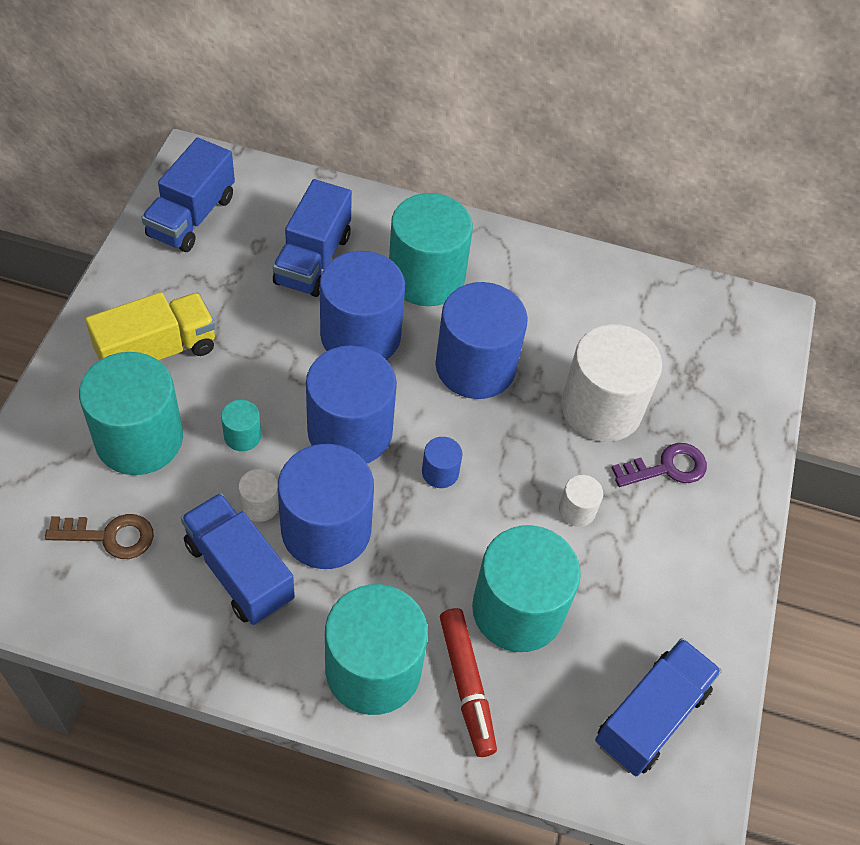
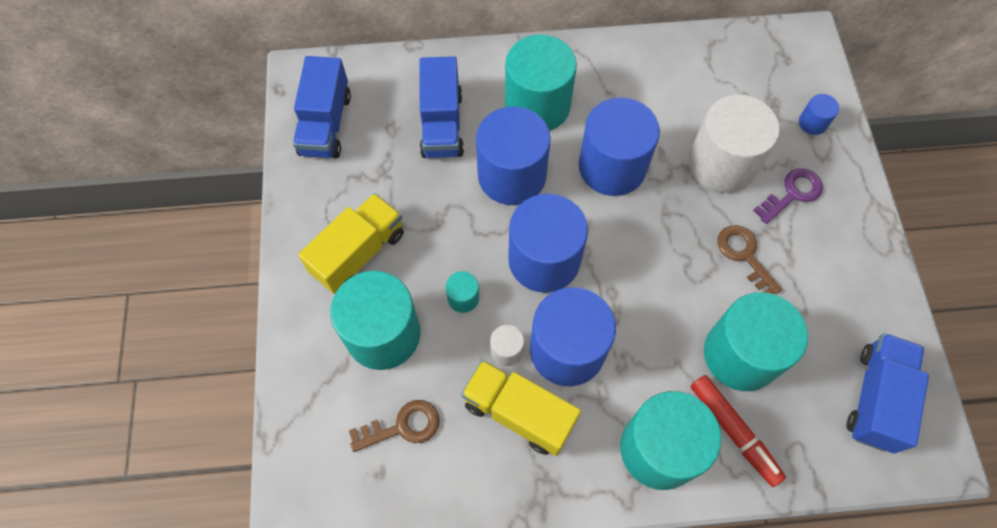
camera: 15 degrees left, 10 degrees up
(239, 572) = (518, 413): blue truck -> yellow truck
(440, 472) = (629, 266): blue cylinder -> blue cylinder (812, 123)
(577, 510) = (744, 255): white cylinder -> brown key

